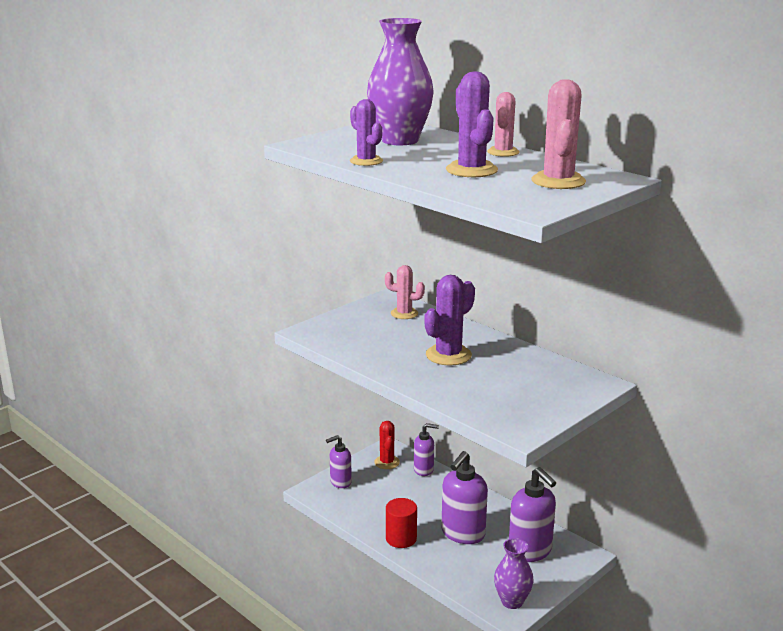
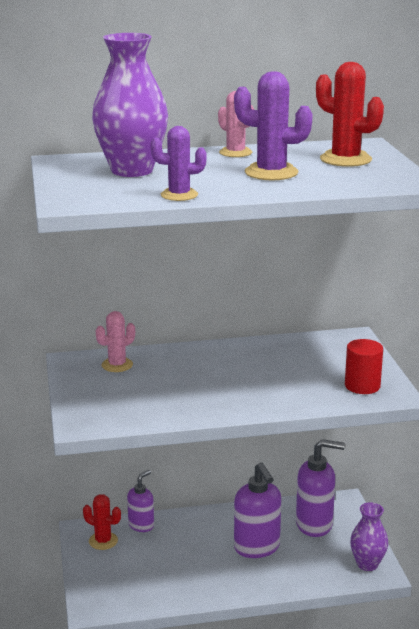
camera: 55 degrees left, 0 degrees up
(340, 482) = (100, 583): purple soap dispenser -> none
(401, 538) = (227, 585): red cylinder -> red cylinder (362, 386)
(448, 355) = (228, 375): purple cactus -> none
(558, 181) = (345, 159): pink cactus -> red cactus

